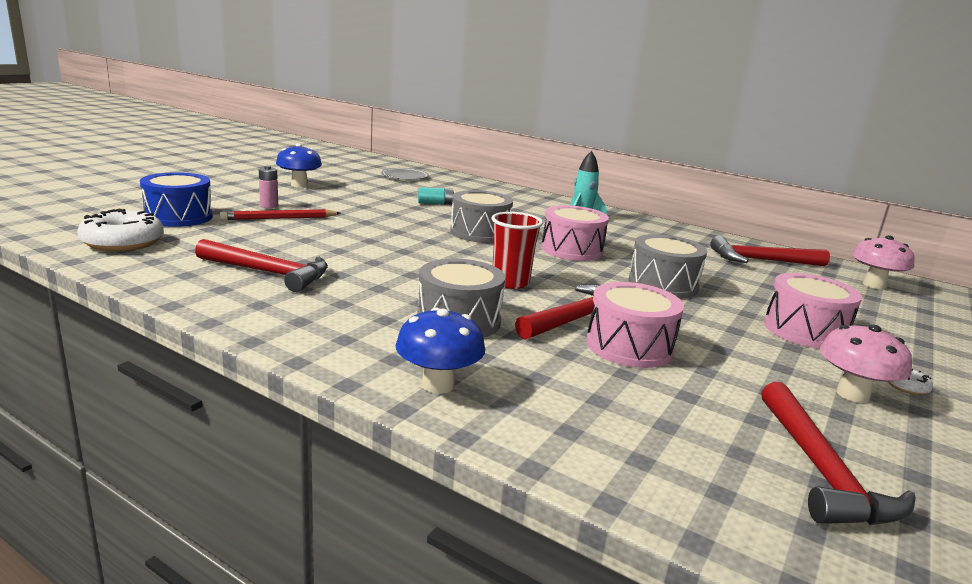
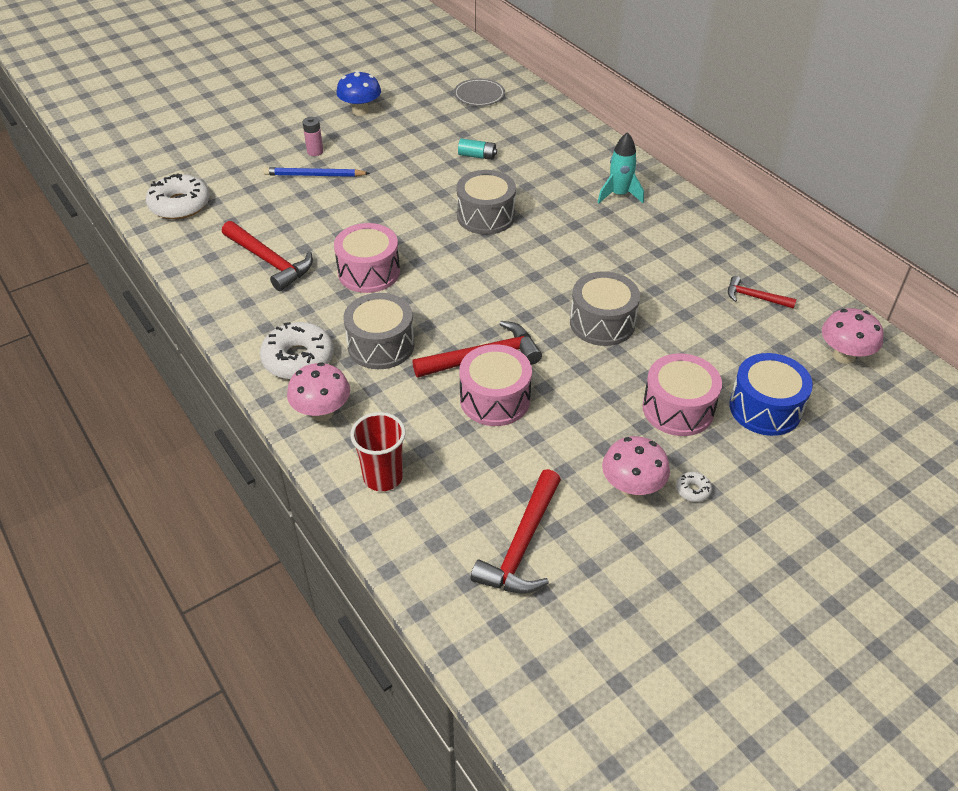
camera: 25 degrees right, 25 degrees up
(178, 217) = (233, 167): blue drum -> blue drum (765, 408)
(279, 218) = (314, 175): red pencil -> blue pencil
(365, 342) = (298, 359): none -> white donut
(438, 385) = (322, 412): blue mushroom -> pink mushroom
(510, 282) = (458, 300): red cup -> red cup (383, 477)
(572, 250) = (557, 255): pink drum -> pink drum (369, 272)
(761, 261) = (755, 297): red hammer -> red hammer, size x0.57

